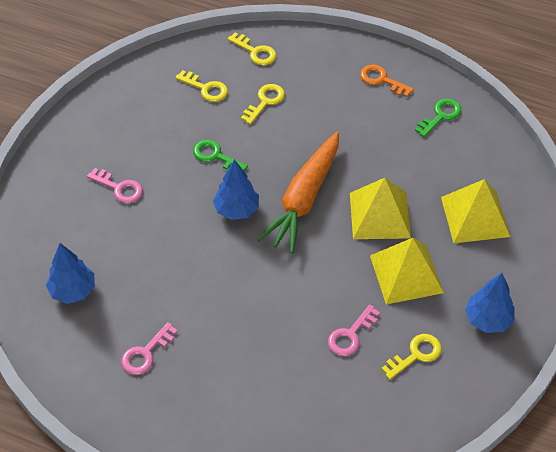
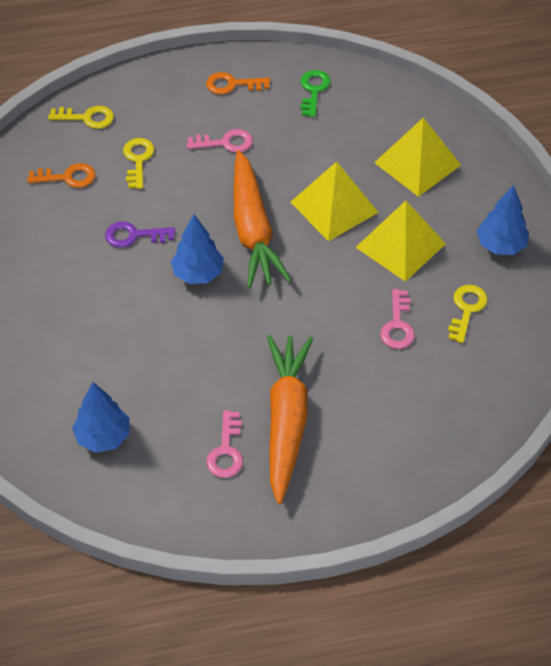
camera: 35 degrees left, 0 degrees up
(119, 188) = (63, 316): pink key -> pink key (225, 143)
(205, 88) = (67, 177): yellow key -> orange key
(206, 358) = (286, 421): none -> orange carrot
(215, 156) = (134, 235): green key -> purple key

